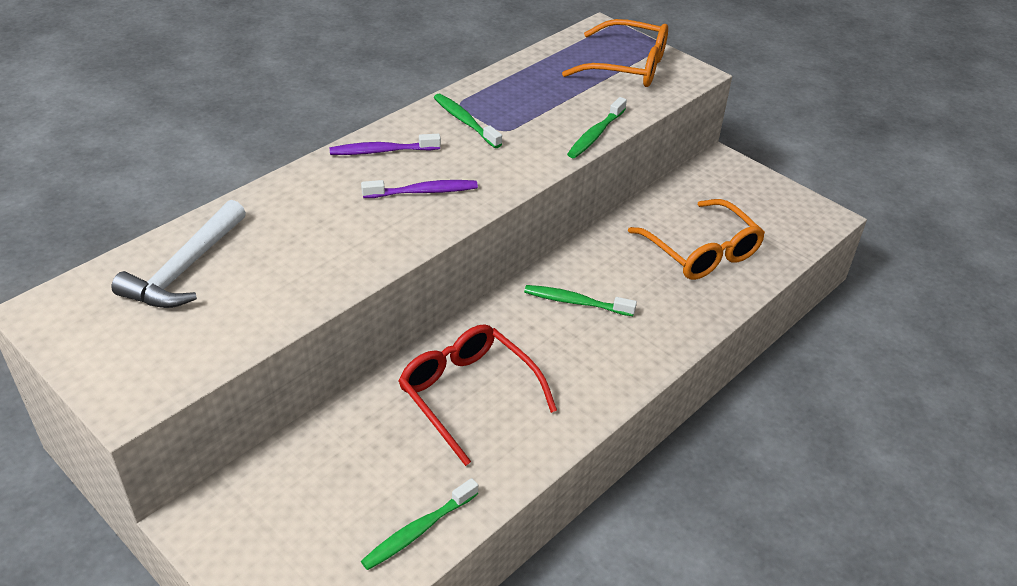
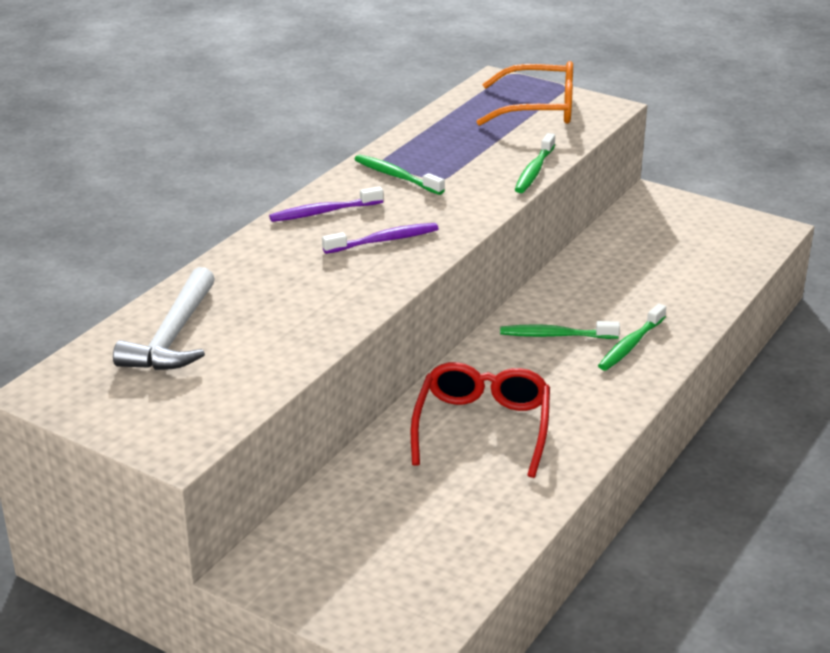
camera: 10 degrees left, 10 degrees down
(418, 531) = (482, 544): green toothbrush -> green toothbrush (630, 345)
(468, 395) = (482, 428): red glasses -> red glasses turned 60 degrees clockwise
(701, 251) = (662, 275): orange glasses -> none

